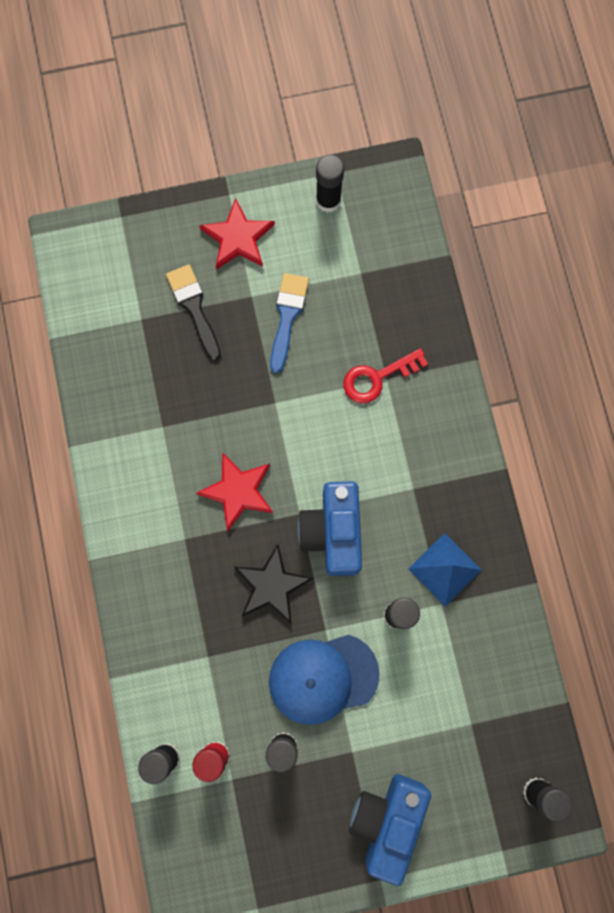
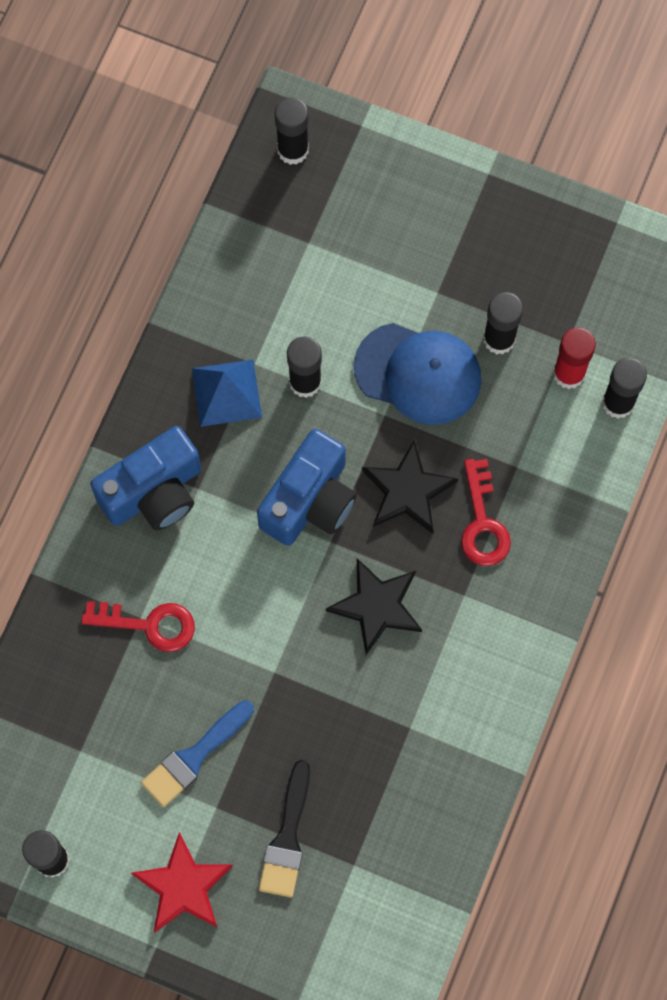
camera: 145 degrees left, 5 degrees down
(205, 599) = (483, 523): none -> red key
(238, 491) = (377, 606): red star -> black star
(387, 820) = (446, 216): blue camera -> blue camera (154, 492)

